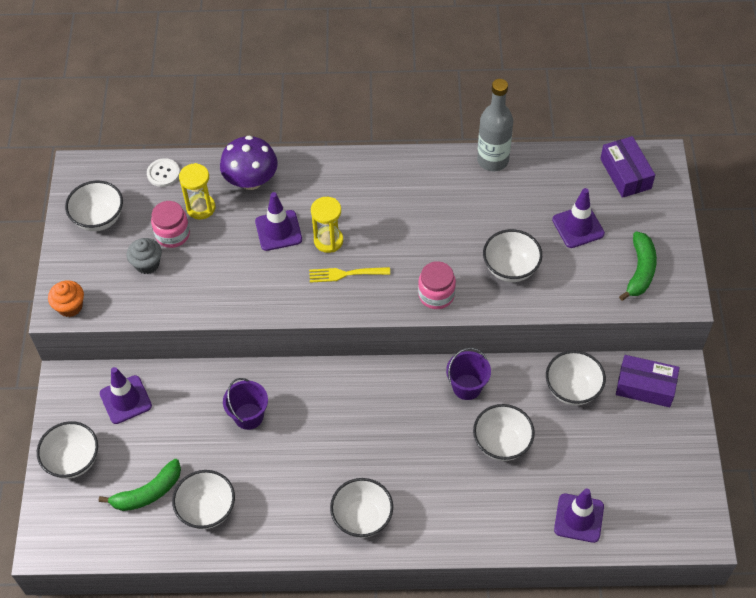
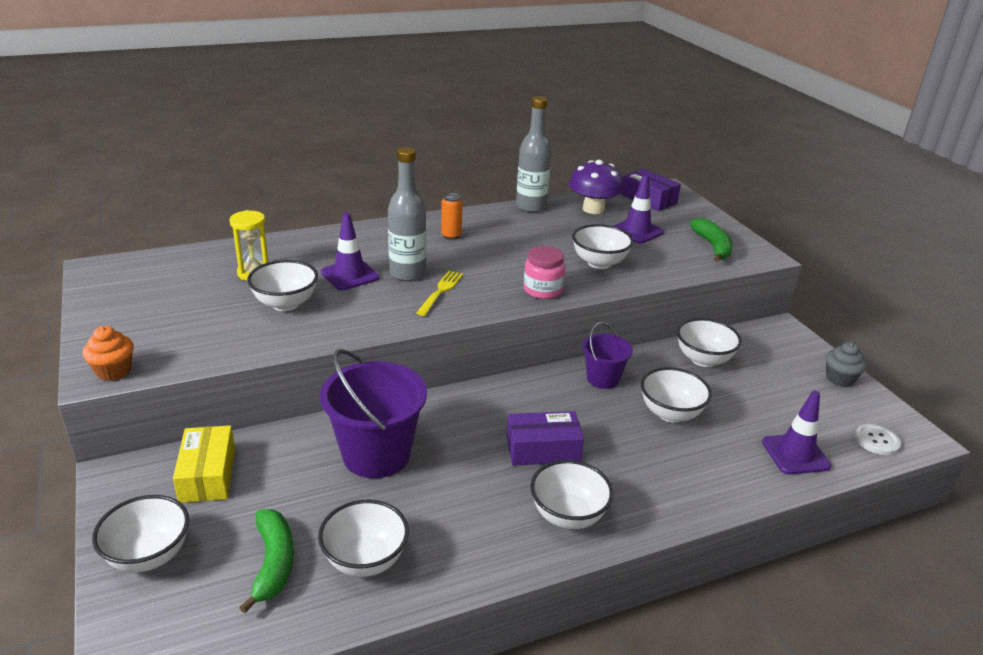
camera: 25 degrees left, 25 degrees down
(99, 219) = (132, 298): white bowl -> white bowl (285, 304)
(125, 400) = (208, 475): purple traffic cone -> yellow box
(147, 264) = (206, 321): grey cupcake -> grey cupcake (839, 379)
(148, 492) = (273, 563): green banana -> green banana turned 45 degrees counterclockwise
(163, 173) = (200, 257): white button -> white button (876, 441)
(172, 234) = (229, 295): pink jar -> none
(248, 416) = (376, 454): purple bucket -> purple bucket, size x1.79
(251, 180) = (302, 248): purple mushroom -> purple mushroom (593, 209)
(328, 241) = (407, 273): yellow hourglass -> grey bottle
(346, 274) = (440, 291): yellow fork -> yellow fork turned 135 degrees clockwise
(391, 192) = (451, 236): none -> orange can
(645, 386) = (765, 344): purple box -> purple box (543, 449)

